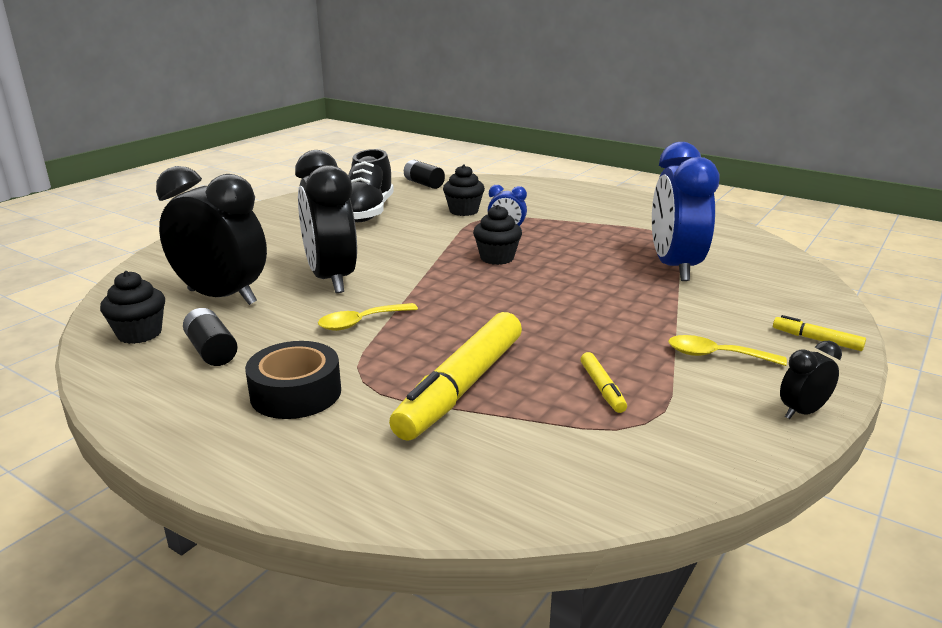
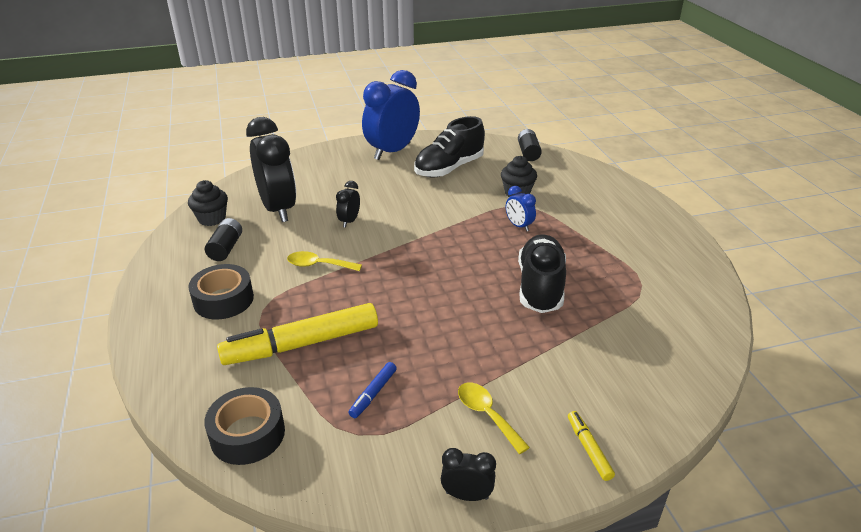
camera: 40 degrees right, 10 degrees up
(331, 279) = (349, 221): black clock -> black clock, size x0.44
(497, 258) = (473, 249): black cupcake -> none
(543, 482) = (247, 434): none -> black tape
(598, 262) = (540, 287): none -> black shoe
(602, 388) = (373, 393): yellow marker -> blue marker
(675, 267) = (592, 321): blue clock -> blue clock (392, 151)

